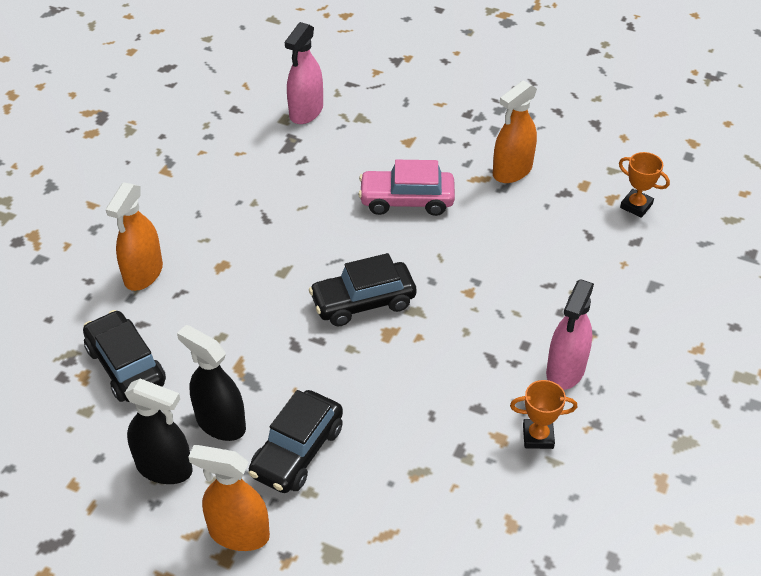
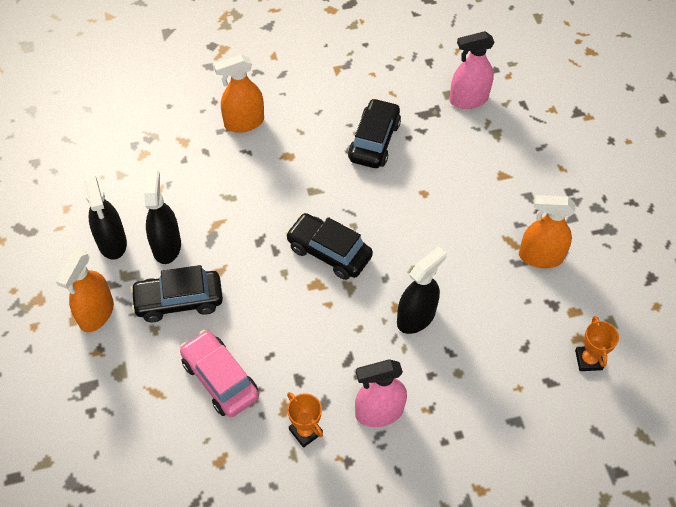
camera: 50 degrees right, 10 degrees up
(125, 366) = (167, 168): black car -> black car (374, 141)
(239, 533) = (96, 313): orange spray bottle -> orange spray bottle turned 135 degrees counterclockwise
(406, 200) = (444, 214): pink car -> pink car (220, 379)
(493, 285) = (416, 317): none -> black spray bottle

